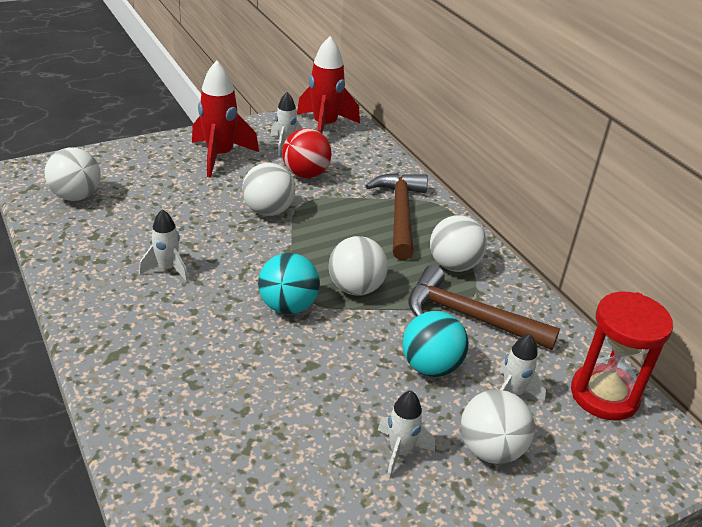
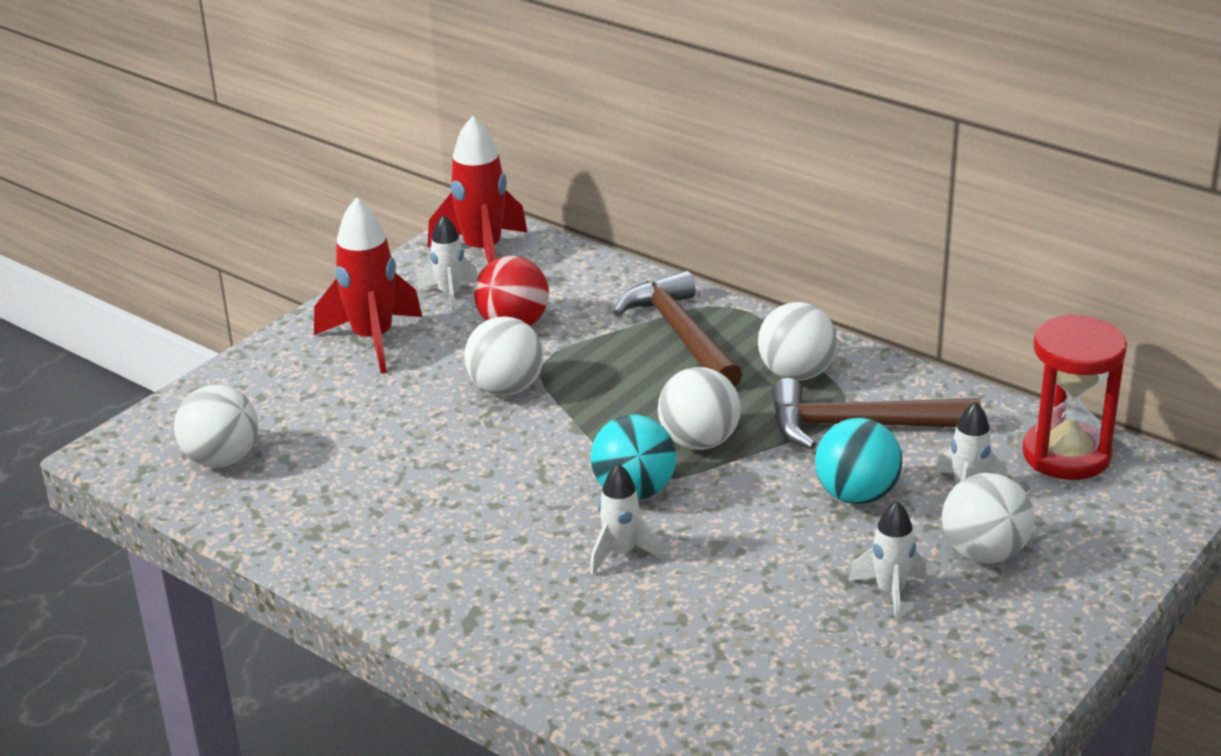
camera: 20 degrees left, 5 degrees down
(167, 269) = (440, 503): white rocket -> white rocket (621, 553)

